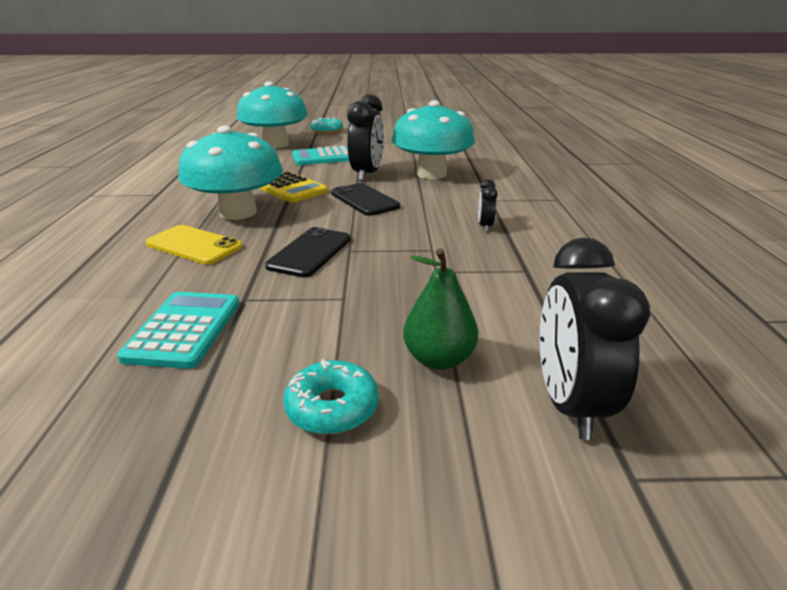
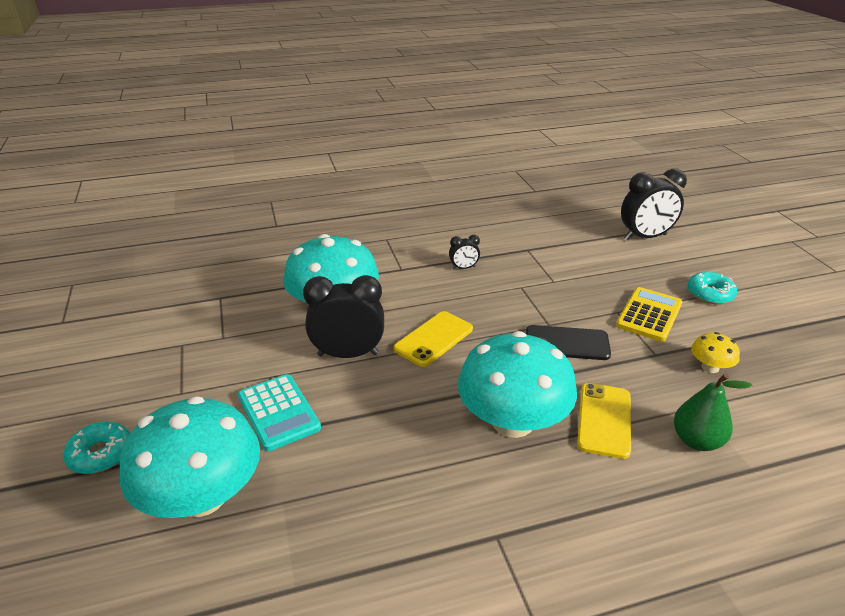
camera: 105 degrees left, 5 degrees up
(184, 330) = (710, 367): turquoise calculator -> yellow mushroom
(290, 188) = (420, 404): yellow calculator -> yellow calculator (649, 315)
(364, 200) = (434, 339): black phone -> yellow phone
(439, 359) = (646, 270): green pear -> green pear (696, 441)

